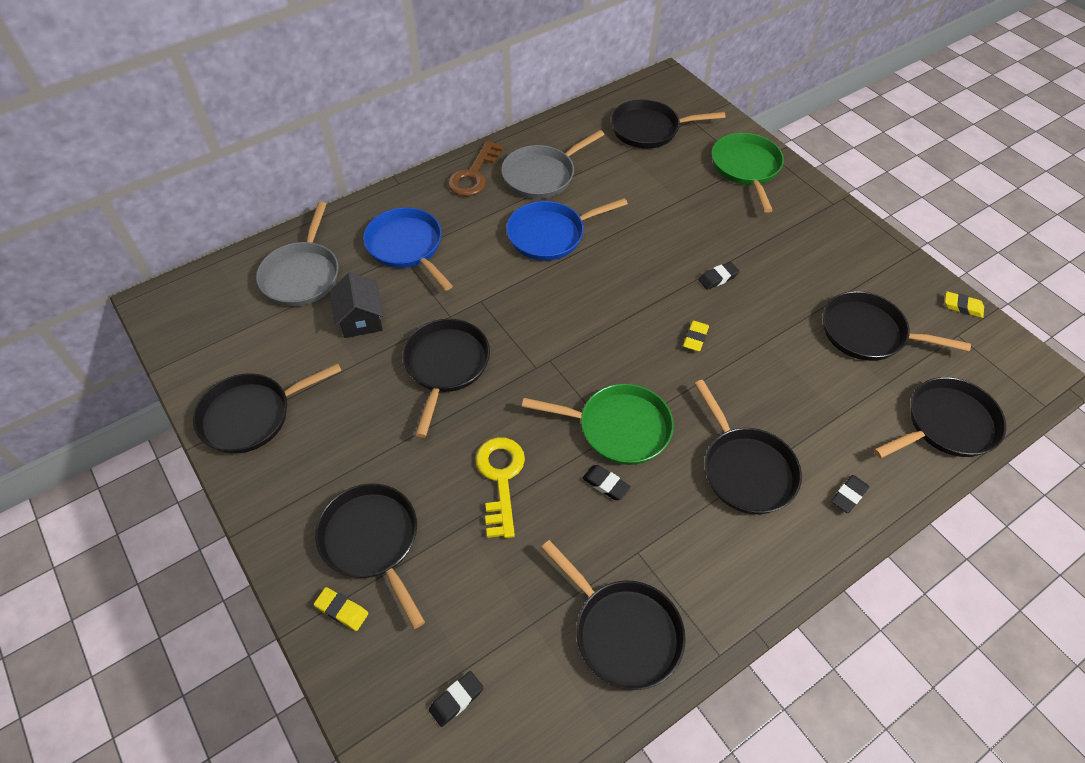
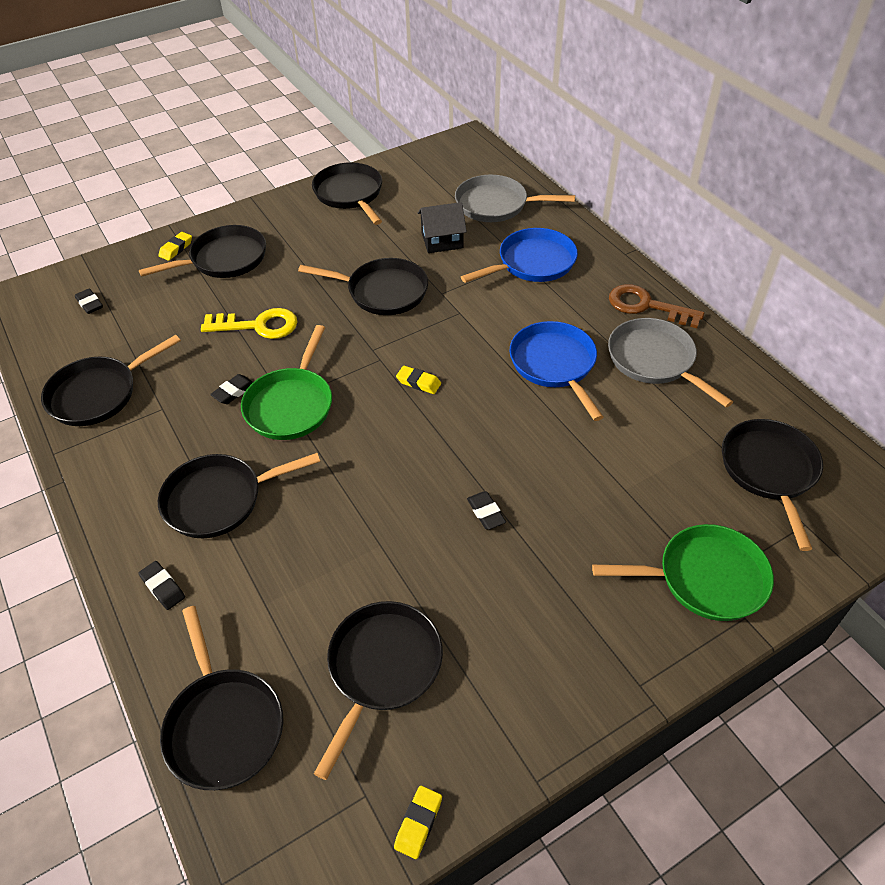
camera: 95 degrees right, 5 degrees down
(695, 338) = (394, 478): yellow eraser -> yellow eraser (418, 382)

